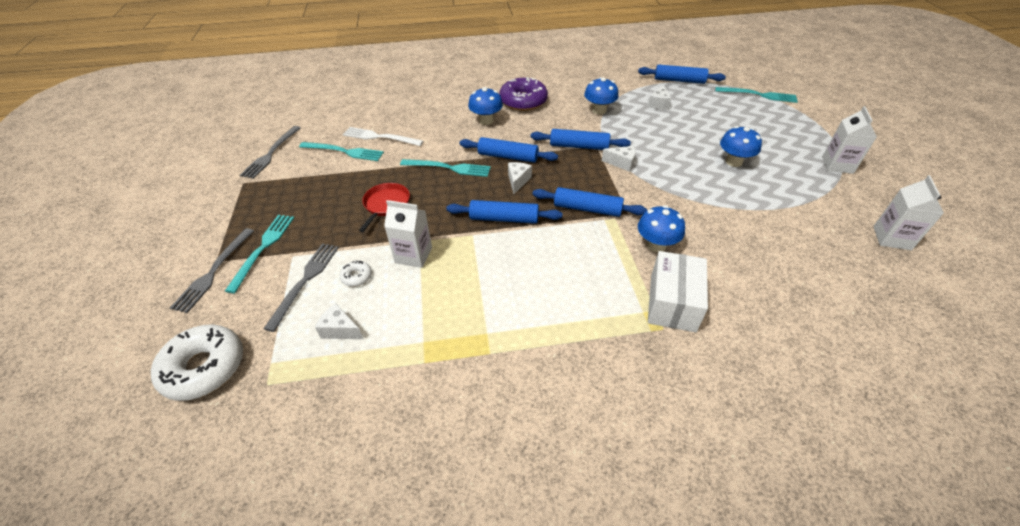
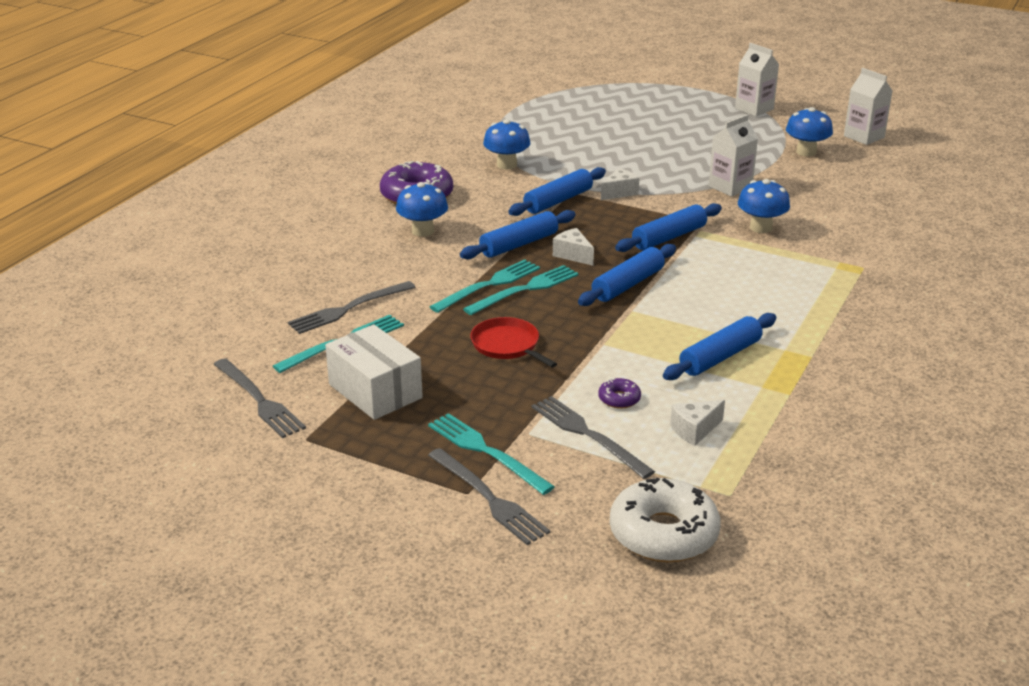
camera: 55 degrees left, 15 degrees down
(357, 277) = (619, 399): white donut -> purple donut
(380, 137) = (349, 308): white fork -> grey fork
(413, 255) = (623, 354): white carton -> white carton (730, 187)
(658, 104) = (544, 133): white cheese -> none
(672, 302) = (839, 251): white box -> white box (375, 391)
(679, 80) = (517, 105): blue rolling pin -> blue rolling pin (720, 357)
(733, 162) = (691, 144): blue mushroom -> blue mushroom (806, 152)
(758, 95) = (604, 86): turquoise fork -> turquoise fork (525, 290)

